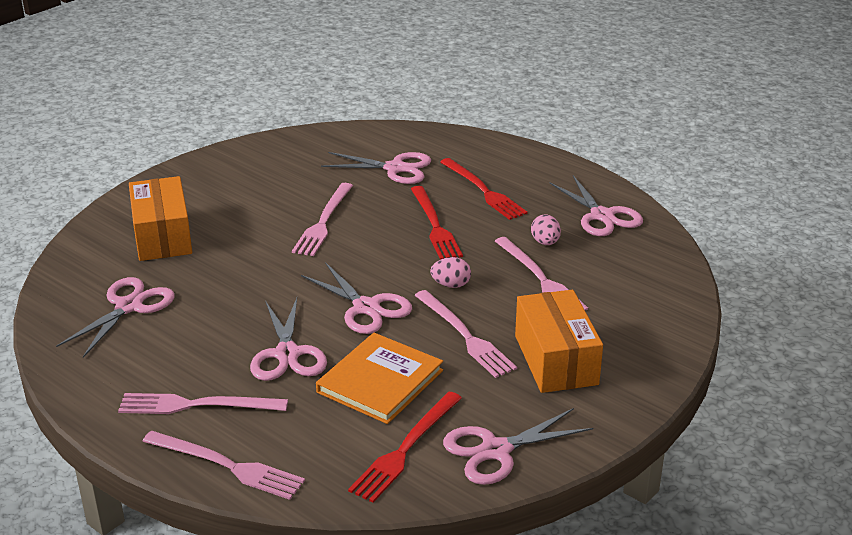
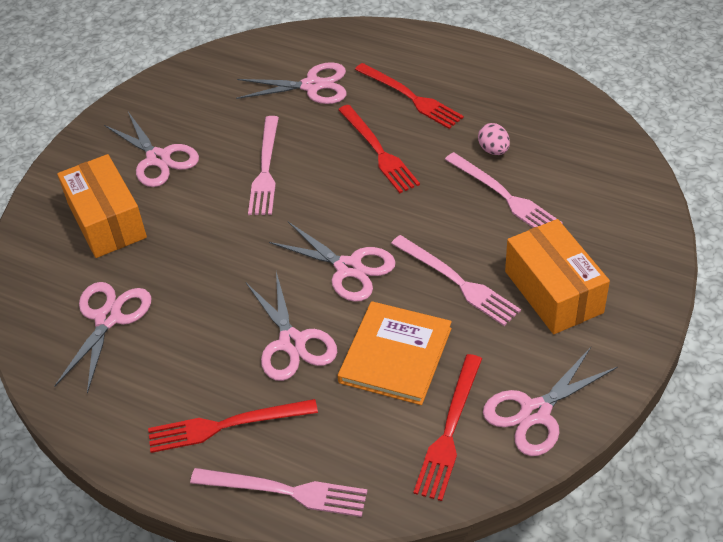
camera: 10 degrees left, 15 degrees up
(197, 405) = (226, 425): pink fork -> red fork
(451, 285) = (421, 222): pink egg -> none
(602, 216) = (536, 106): pink scissors -> pink scissors (158, 159)

